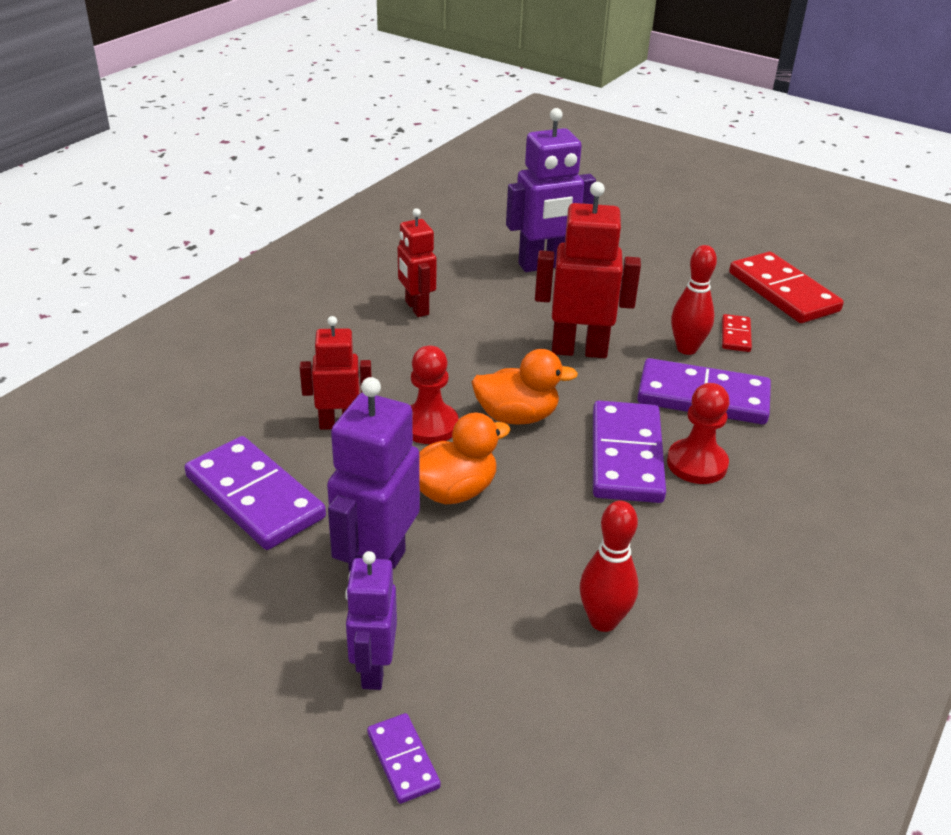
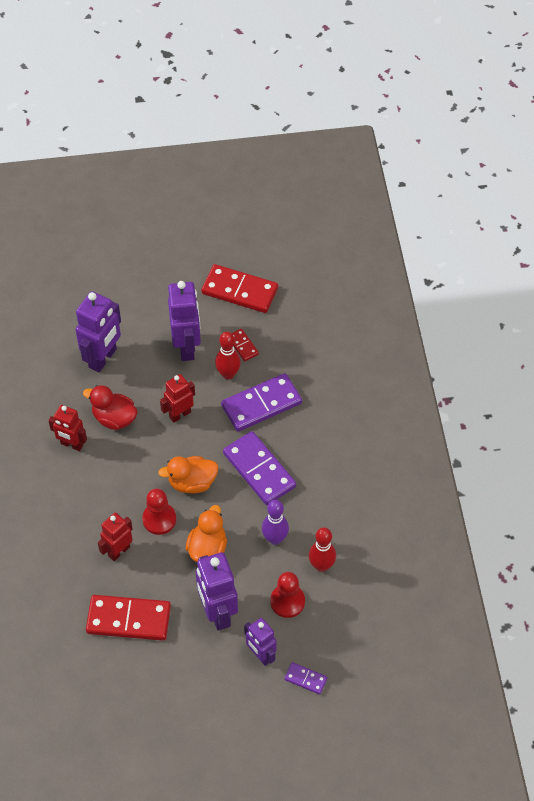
camera: 40 degrees left, 20 degrees up
(254, 497) = (128, 619): purple domino -> red domino
(494, 313) = (114, 418): none -> red duck
(517, 416) = (192, 483): orange duck -> orange duck turned 150 degrees counterclockwise
(565, 541) = (275, 538): none -> purple bowling pin
(579, 350) = (180, 414): red robot -> red robot, size x0.63
(658, 303) = (187, 347): none -> purple robot
(697, 464) = (291, 451): red pawn -> red pawn (287, 601)

